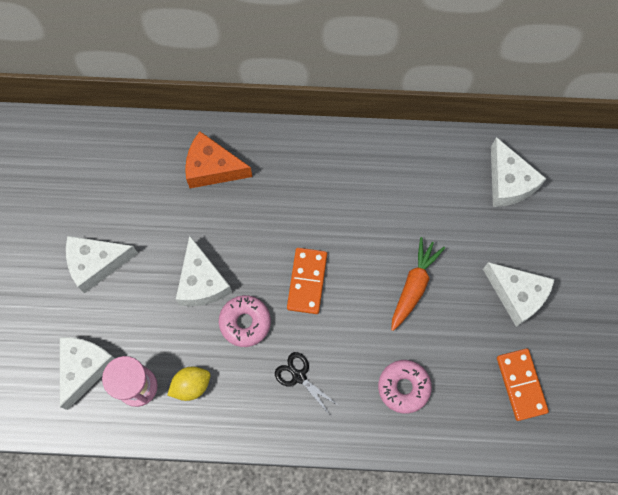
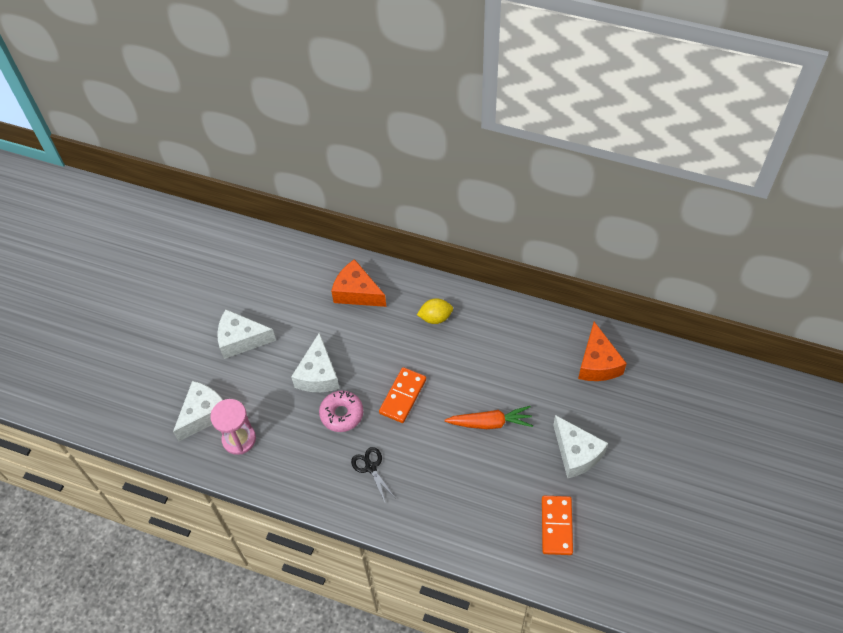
camera: 20 degrees right, 15 degrees down
(191, 385) = (281, 450): yellow lemon -> yellow lemon (435, 317)
(403, 387) = (455, 500): pink donut -> none
(414, 286) = (490, 423): orange carrot -> orange carrot turned 45 degrees clockwise
(508, 182) = (598, 363): white cheese -> orange cheese

